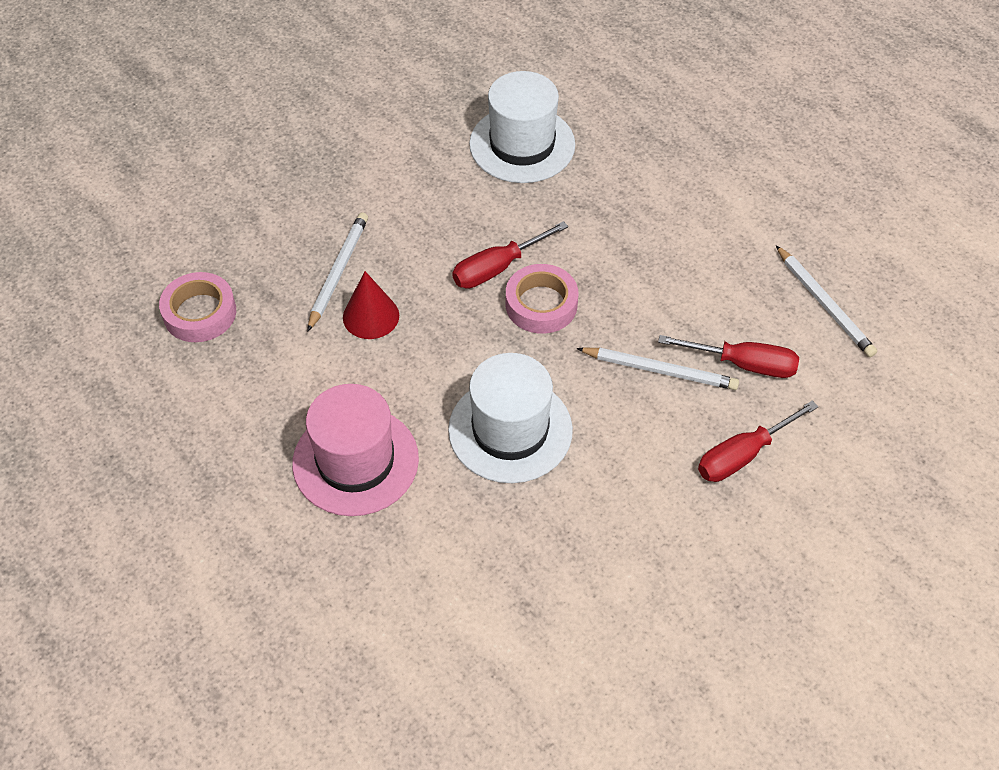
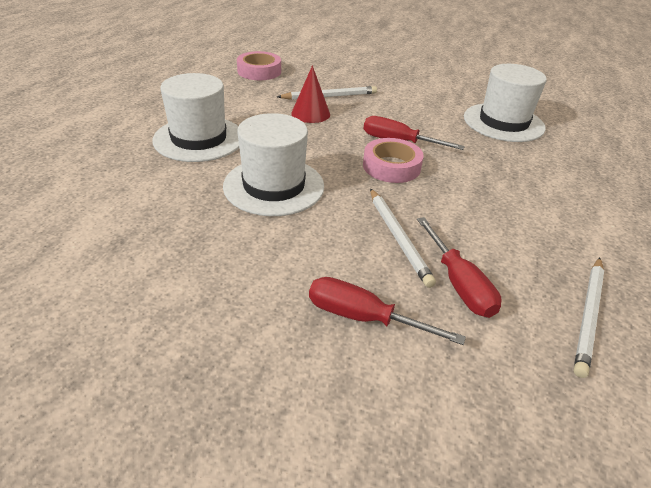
camera: 55 degrees right, 15 degrees down
(355, 461) = (199, 139): pink hat -> white hat

